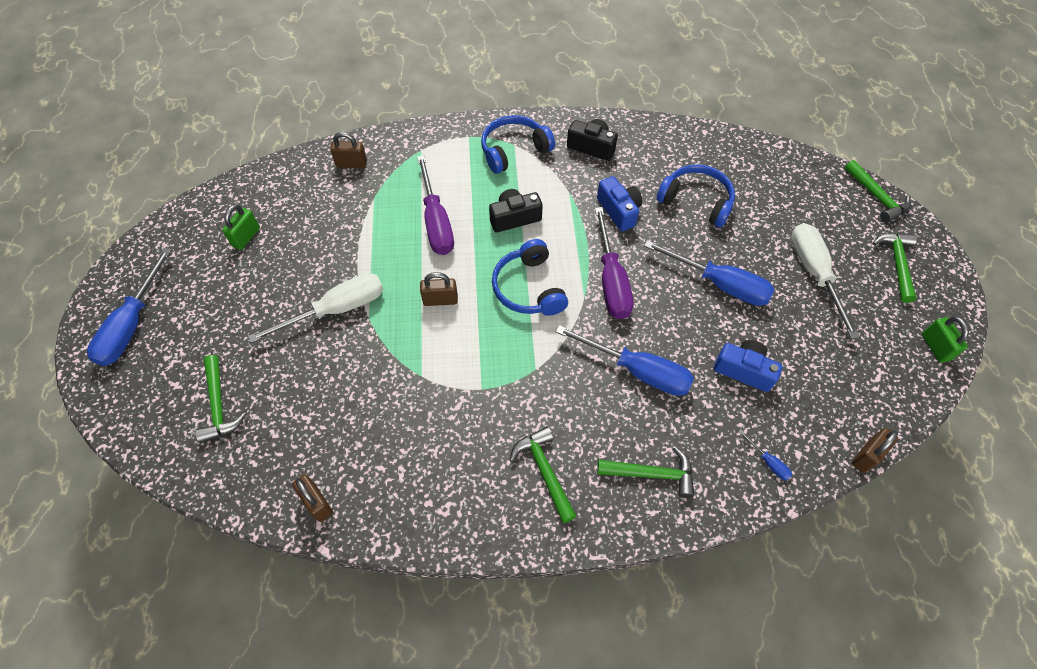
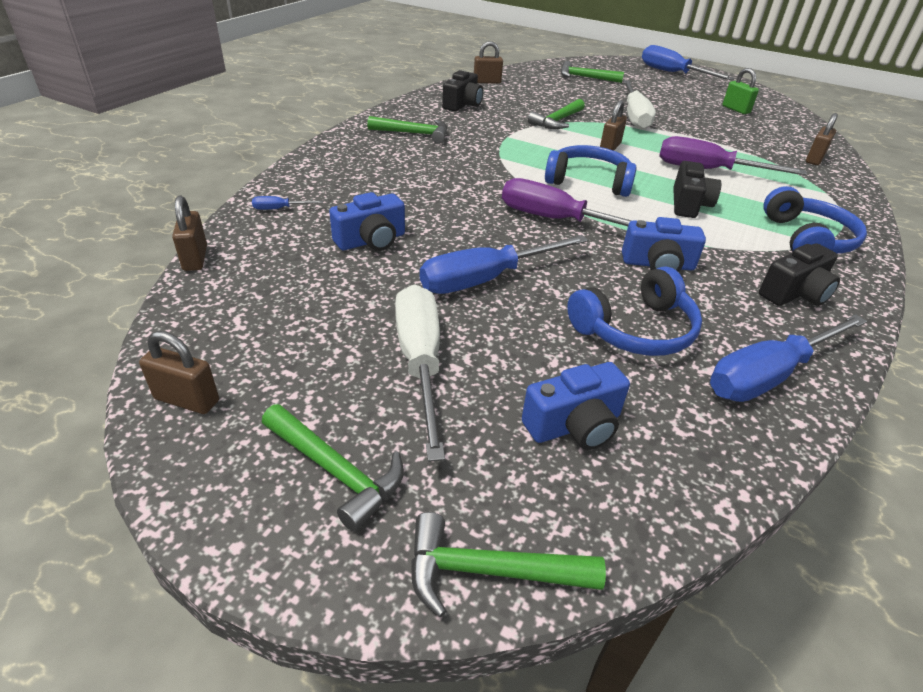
camera: 120 degrees right, 20 degrees down
(423, 479) = (462, 104): none -> black camera
(637, 370) = (444, 192): blue screwdriver -> blue screwdriver (769, 375)
(651, 474) = (353, 163): green hammer -> green hammer (557, 121)
(787, 200) = (574, 425): none -> blue camera
(814, 274) = (420, 362): white screwdriver -> white screwdriver turned 120 degrees counterclockwise
(935, 347) = (187, 400): green padlock -> brown padlock

